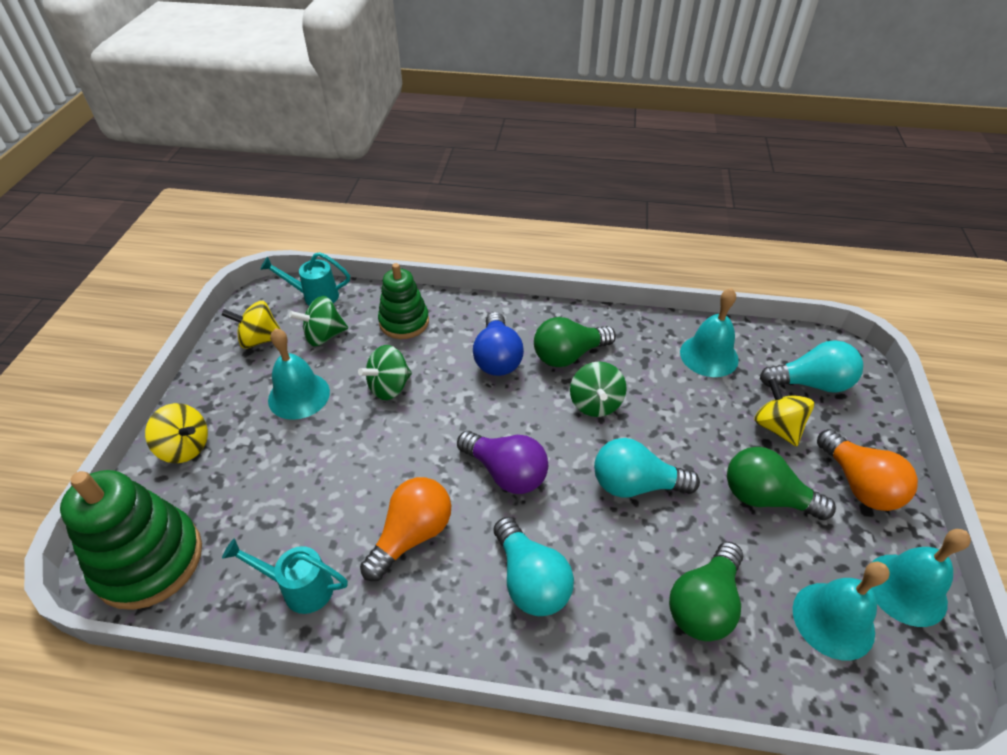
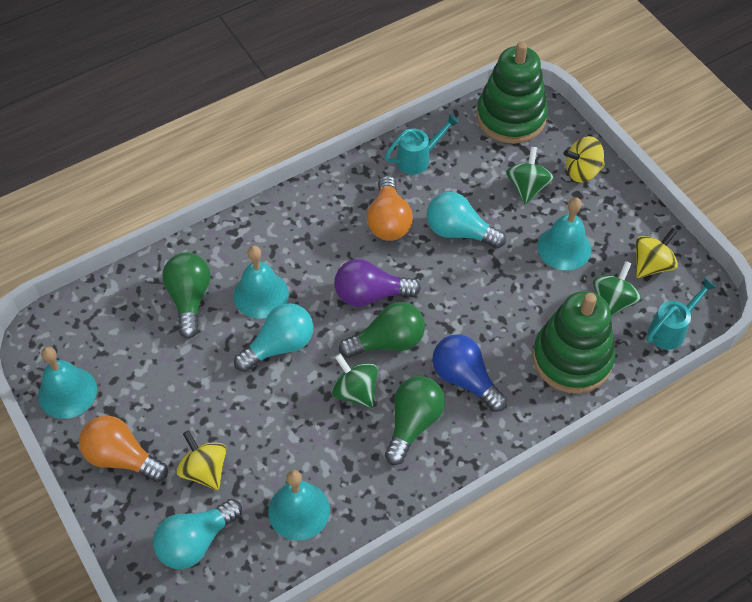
camera: 140 degrees right, 10 degrees up
(389, 387) = (513, 297): green spinning top -> green spinning top (527, 187)
(404, 322) = (572, 358): green stacking toy -> green stacking toy, size x1.54
(530, 580) = (299, 245): turquoise light bulb -> turquoise light bulb (459, 232)
(766, 497) = (185, 398): green light bulb -> green light bulb (387, 342)
(776, 427) = (204, 470): yellow spinning top -> yellow spinning top turned 150 degrees counterclockwise
(833, 620) = (108, 341): turquoise bell -> turquoise bell (261, 294)

